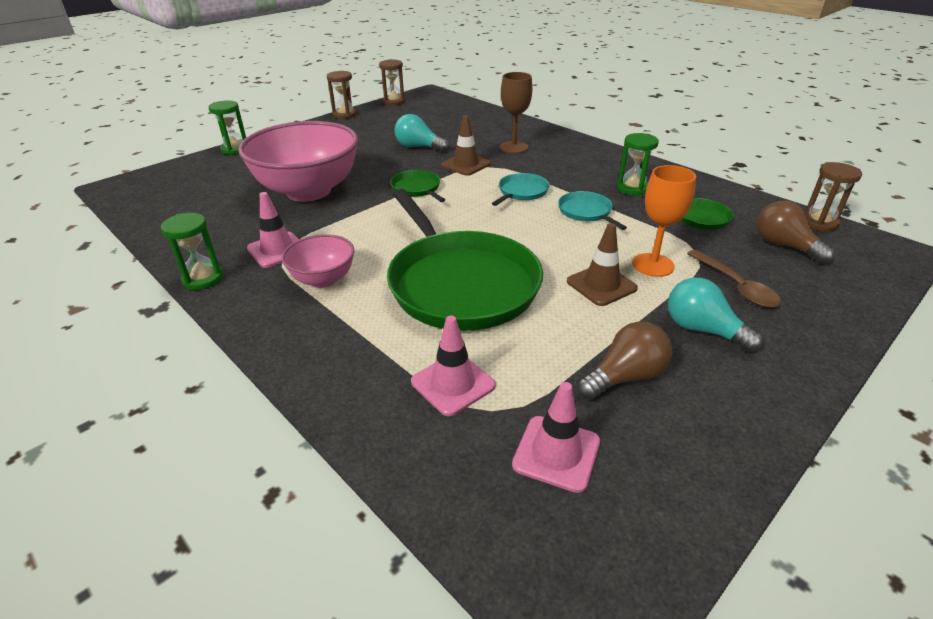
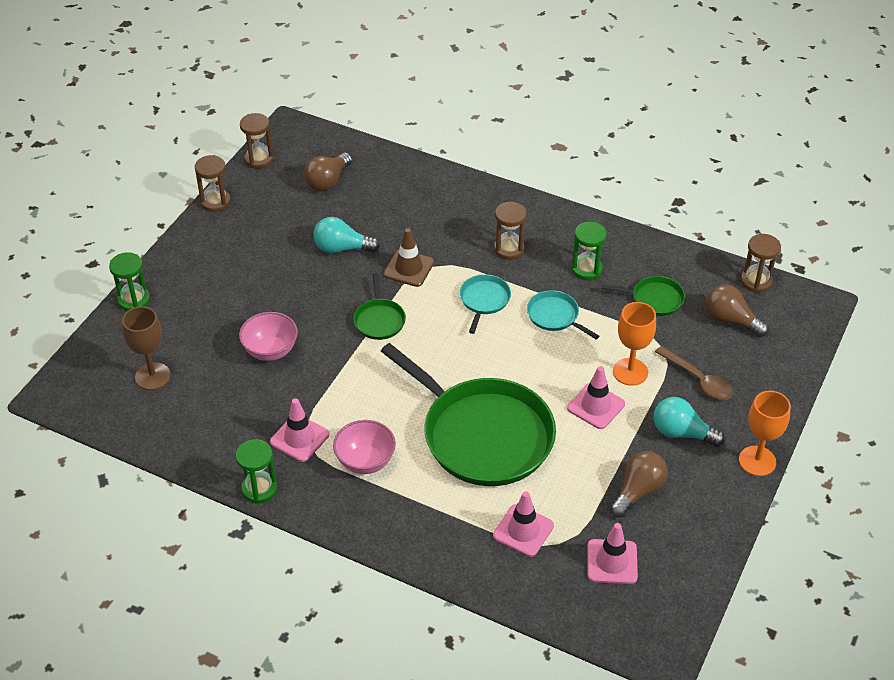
camera: 20 degrees left, 10 degrees up
(308, 191) = (270, 350): pink bowl -> pink bowl, size x0.49
(417, 189) = (379, 320): green pan -> green pan turned 135 degrees counterclockwise
(435, 116) = (328, 181): none -> brown light bulb
(514, 147) = (445, 225): brown goblet -> brown goblet (152, 376)
(563, 167) = (509, 249): none -> brown hourglass
(601, 285) = (596, 406): brown traffic cone -> pink traffic cone
(807, 382) = (757, 461): none -> orange goblet

